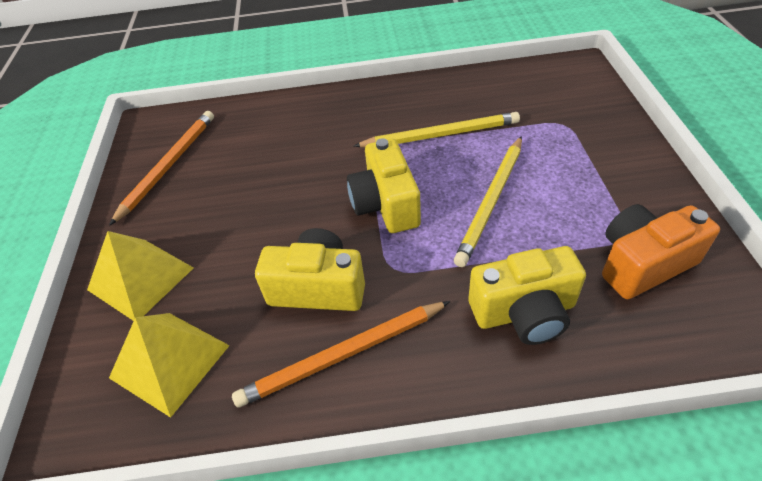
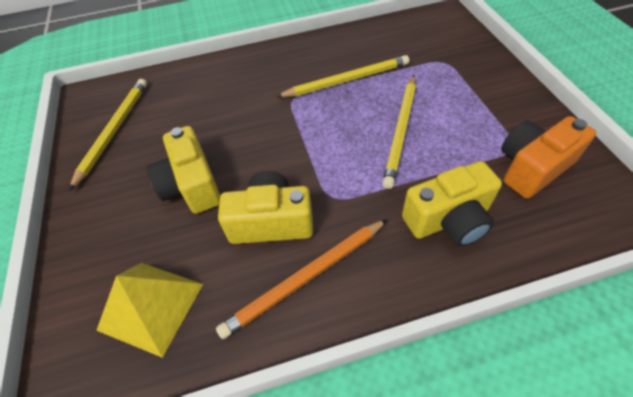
camera: 10 degrees left, 5 degrees up
(140, 278) = (108, 235): yellow pyramid -> none
(168, 166) = (114, 131): orange pencil -> yellow pencil
(386, 204) = (314, 143): yellow camera -> yellow camera (192, 185)

